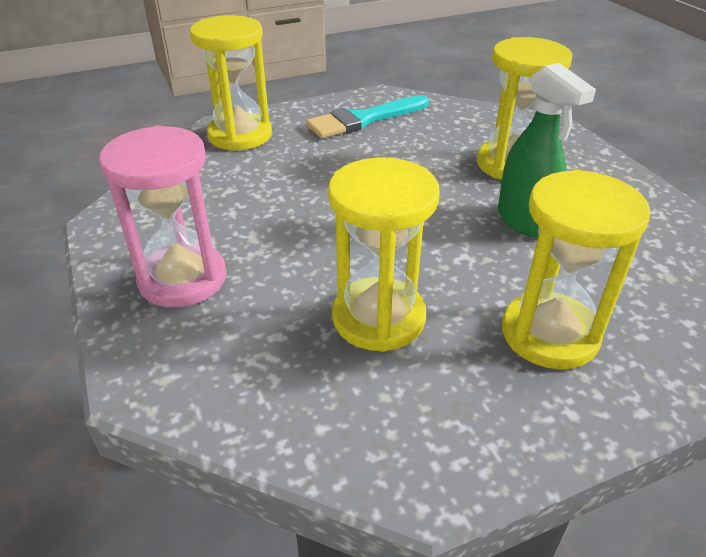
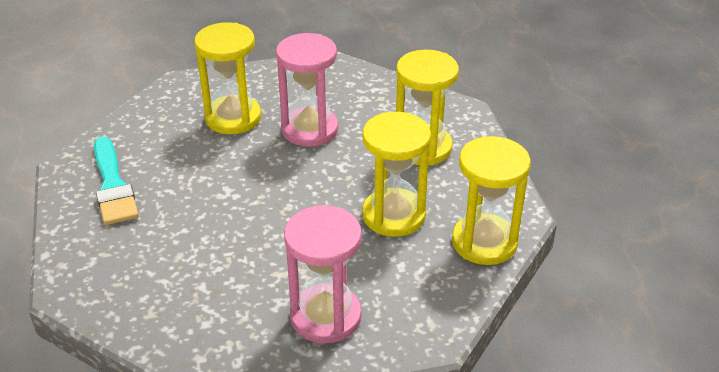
camera: 80 degrees left, 0 degrees up
(240, 135) = (98, 276): yellow hourglass -> yellow hourglass (484, 242)
(524, 221) = (309, 129): green spray bottle -> pink hourglass

